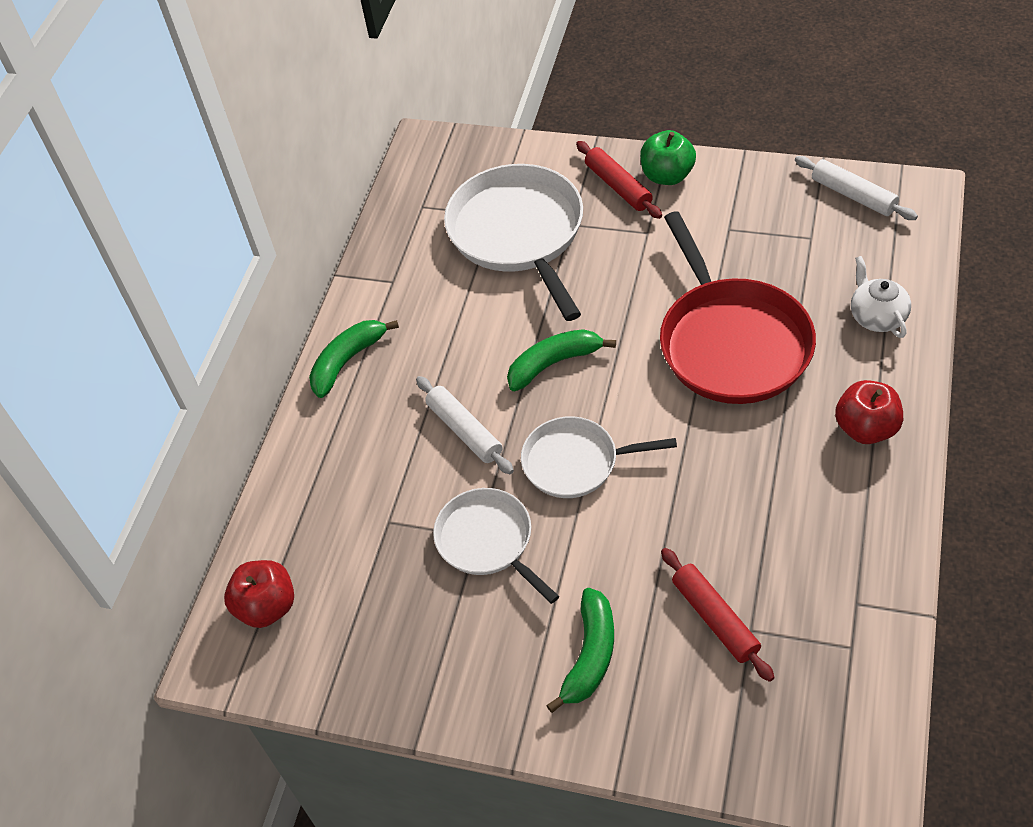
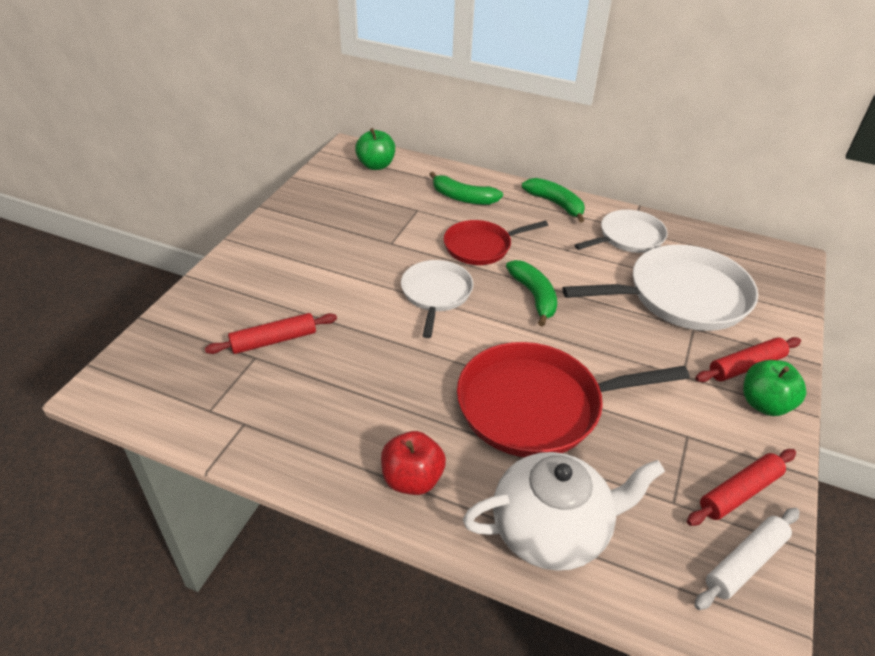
camera: 90 degrees right, 10 degrees down
(267, 607) = (376, 165): red apple -> green apple
(464, 431) = (481, 247): white rolling pin -> red pan
(488, 541) = (385, 246): white pan -> white pan (628, 237)
(590, 655) = (279, 278): green banana -> green banana (463, 198)
(782, 196) = (739, 492): none -> red rolling pin
(877, 317) = (551, 530): white teapot -> white teapot, size x1.85

